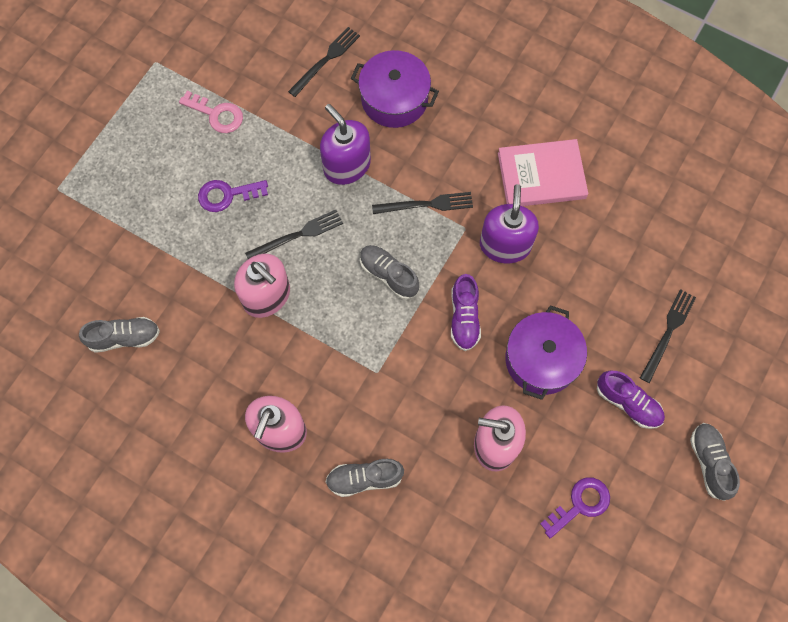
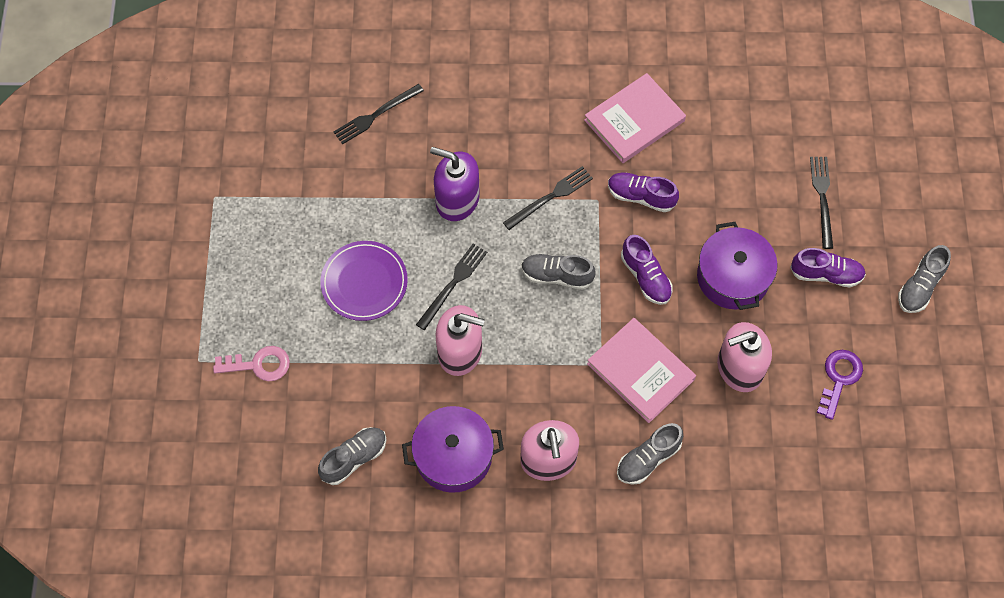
camera: 30 degrees left, 5 degrees down
(217, 114) = (306, 215): pink key -> pink key (259, 364)
(227, 195) = (364, 282): purple key -> purple plate
(326, 60) = (376, 115): black fork -> black fork turned 135 degrees counterclockwise
(394, 99) = (462, 119): purple pot -> purple pot (453, 456)
(407, 398) = (640, 372): none -> pink book
(505, 245) = (641, 196): purple soap dispenser -> purple shoe
(709, 462) = (920, 286): grey shoe -> grey shoe turned 105 degrees counterclockwise

